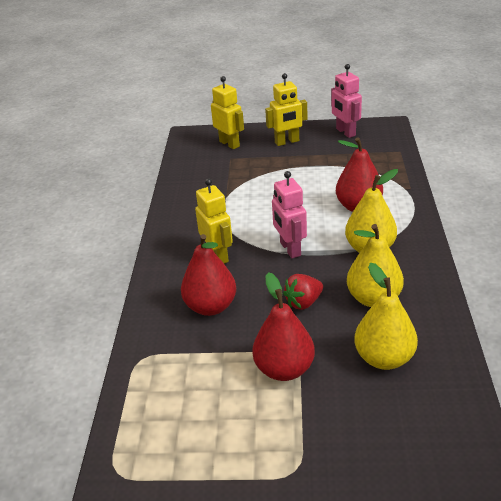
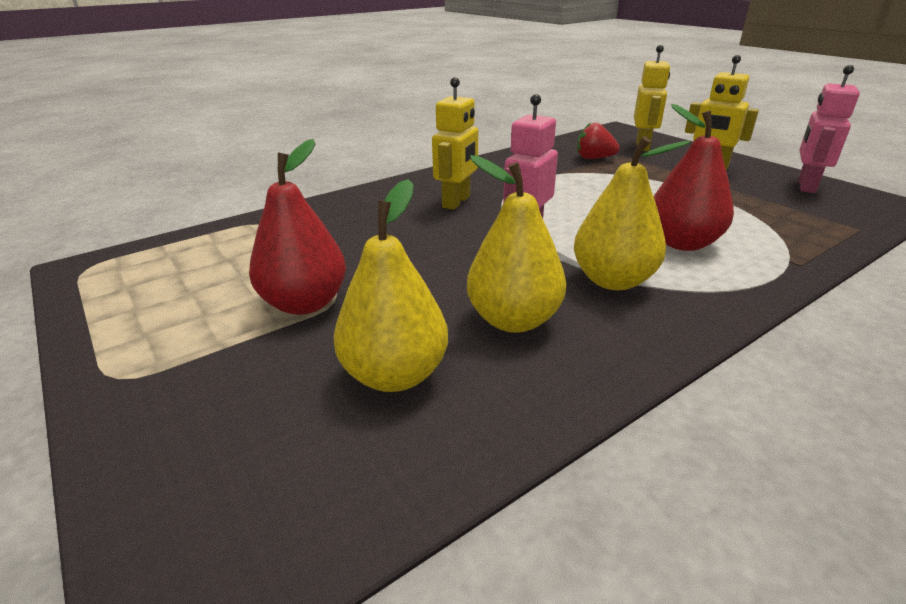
camera: 50 degrees right, 5 degrees down
(211, 306) = (371, 226): red pear -> none
(303, 302) = (441, 273): red strawberry -> red strawberry (594, 158)

